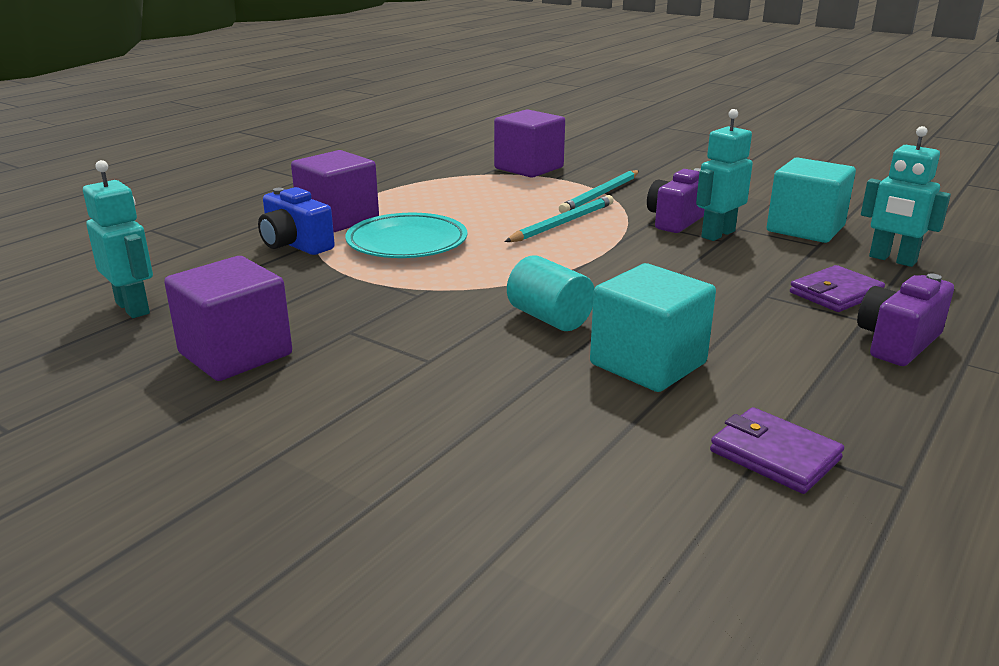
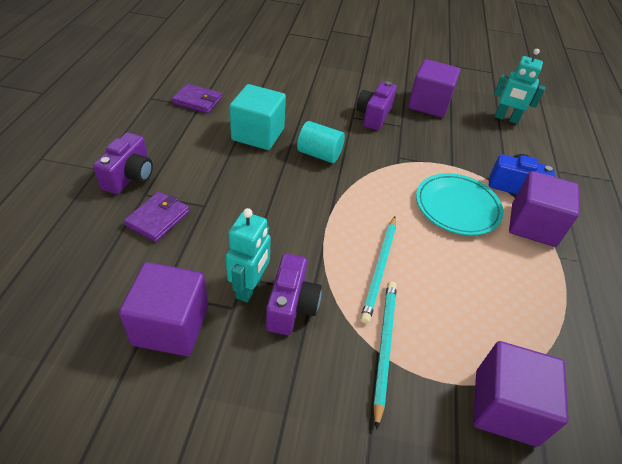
camera: 150 degrees right, 20 degrees up
(382, 354) = (373, 116): none -> purple camera
(805, 228) = (171, 325): turquoise cube -> purple cube
(892, 260) = (102, 282): turquoise robot -> none

